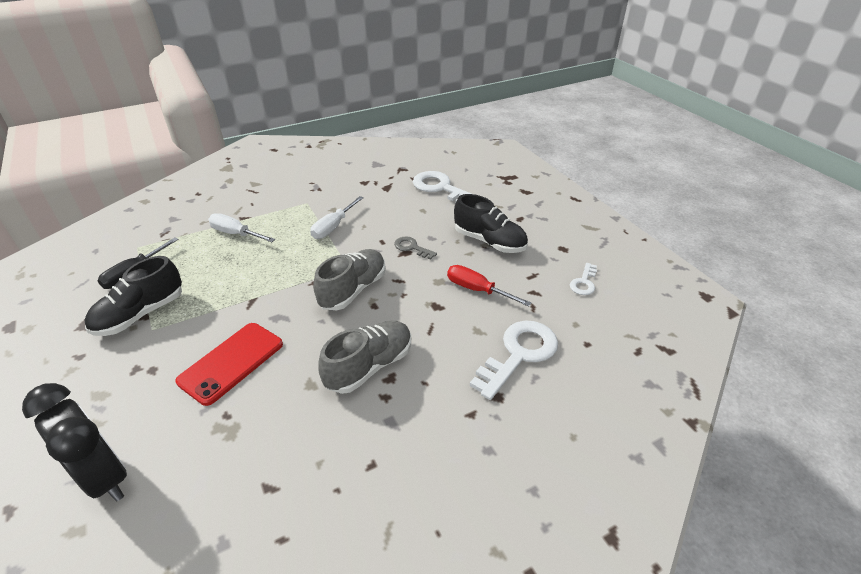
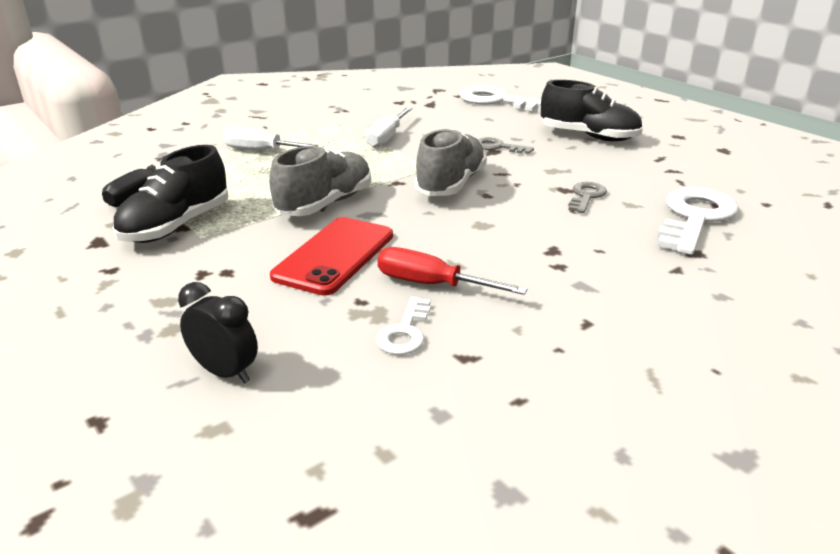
camera: 10 degrees left, 10 degrees down
(105, 476) = (225, 372): black clock -> black clock, size x0.58
(369, 366) = (520, 243): grey shoe -> grey shoe (325, 204)
(448, 317) = (586, 196): none -> grey key
(477, 290) = (605, 173): red screwdriver -> red screwdriver (432, 284)
(584, 282) = (723, 159): white key -> white key (405, 332)

